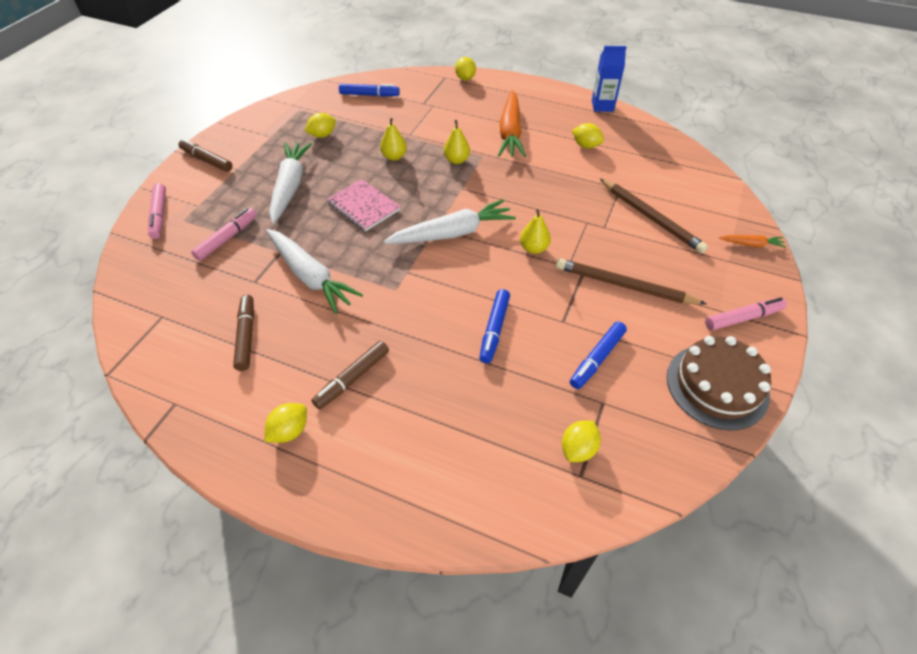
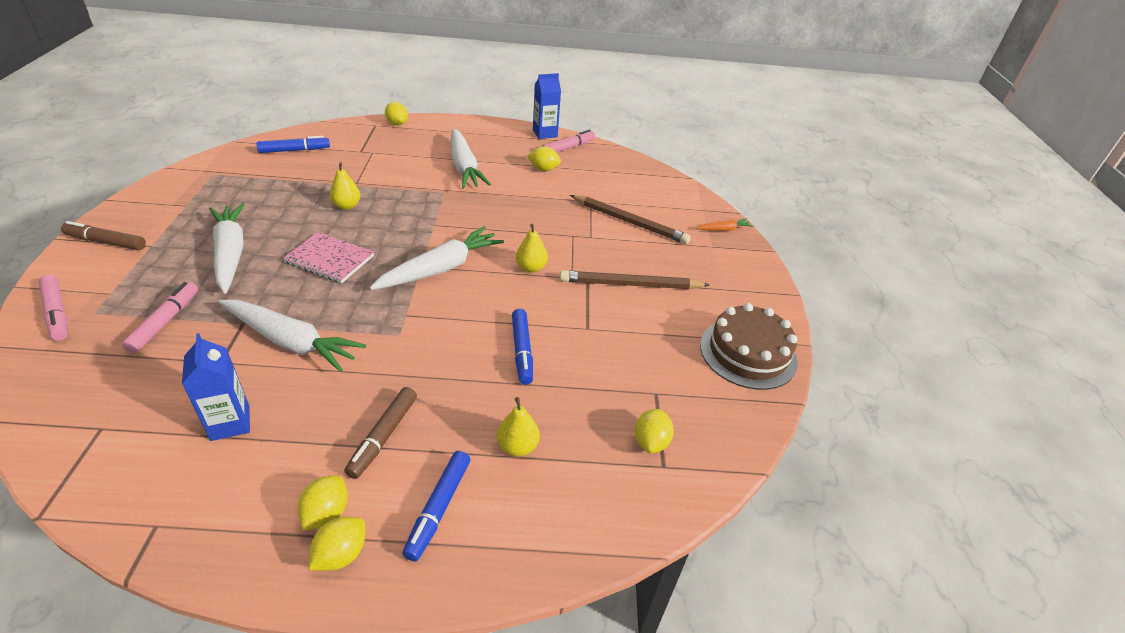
camera: 25 degrees left, 10 degrees down
(246, 336) = (230, 423): brown marker -> blue carton
(322, 135) = (252, 196): yellow lemon -> yellow lemon (341, 554)
(456, 160) = (418, 200): yellow pear -> yellow pear (517, 446)
(510, 132) = (464, 167): orange carrot -> white carrot
(597, 359) = (633, 355): blue marker -> blue marker (438, 508)
(743, 318) = (744, 291): pink marker -> pink marker (568, 148)

